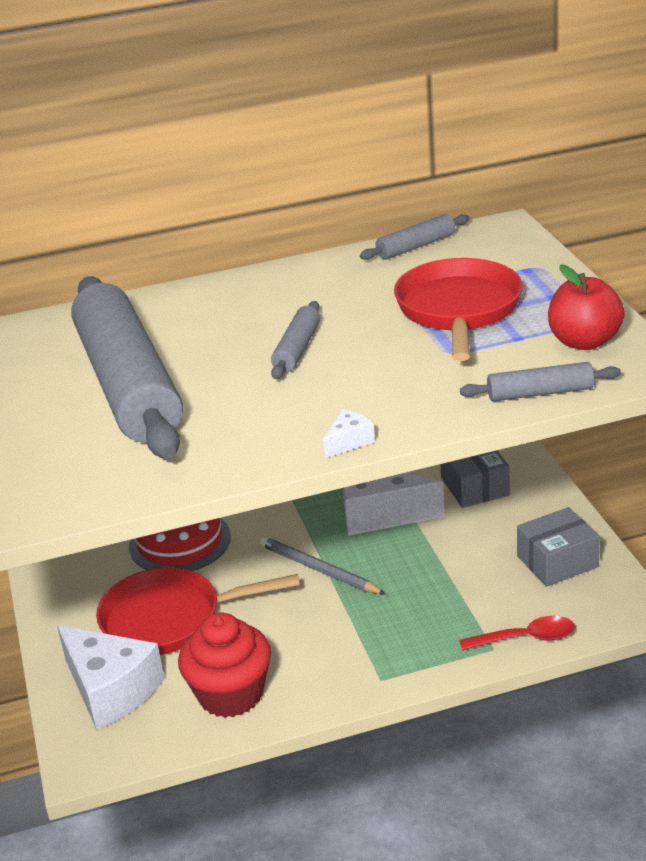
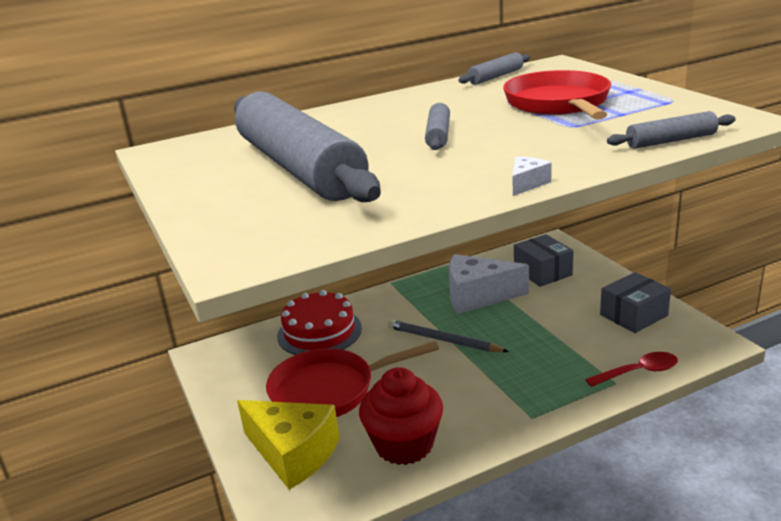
camera: 10 degrees left, 5 degrees down
(111, 690) = (293, 453): white cheese -> yellow cheese
(584, 342) = (678, 111): red apple -> none

